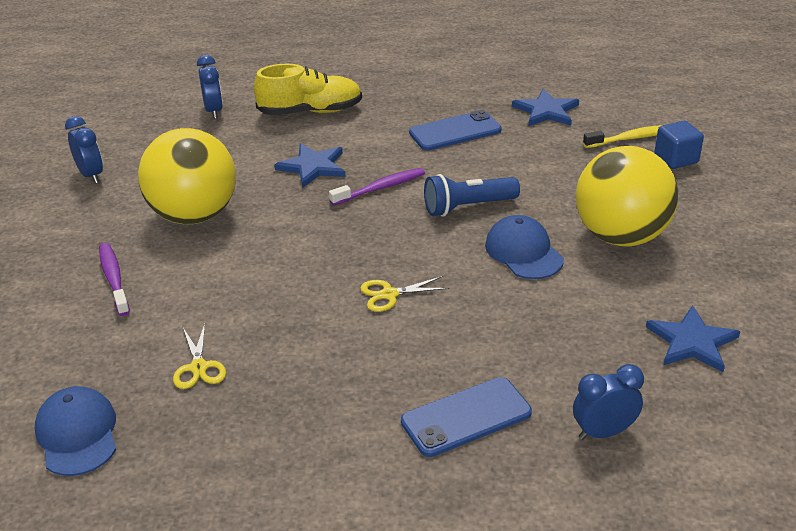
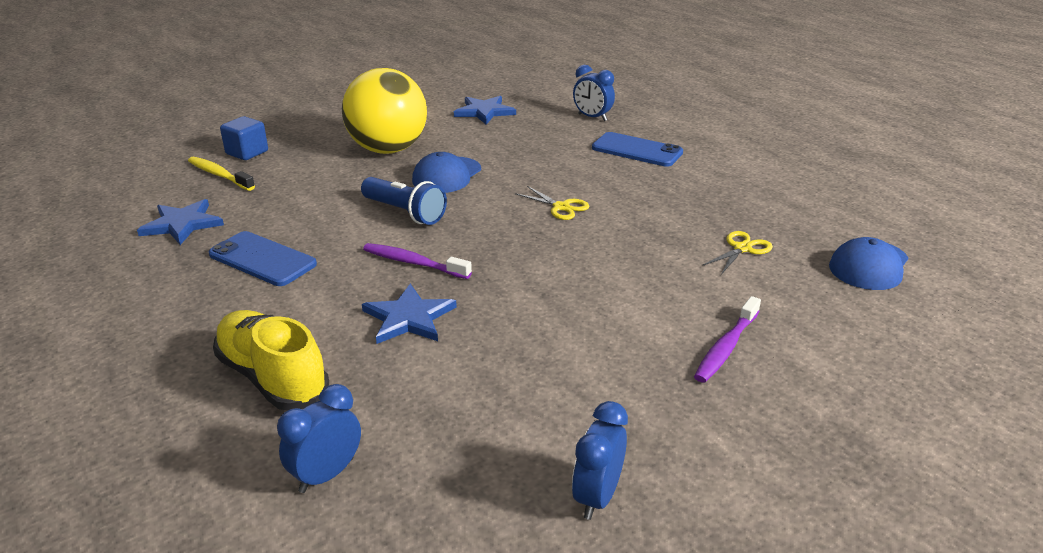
camera: 125 degrees left, 5 degrees down
(194, 215) = (577, 353): yellow ball -> none

